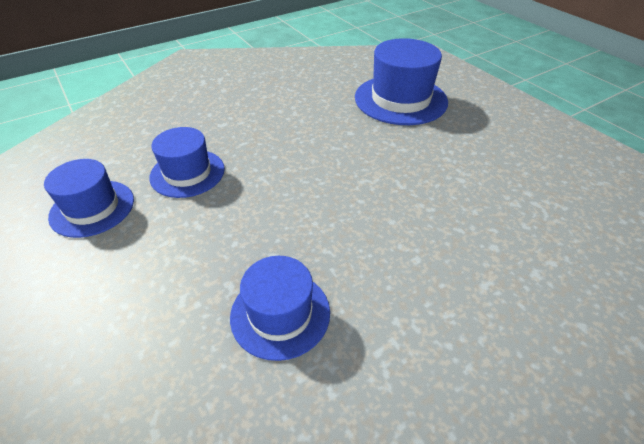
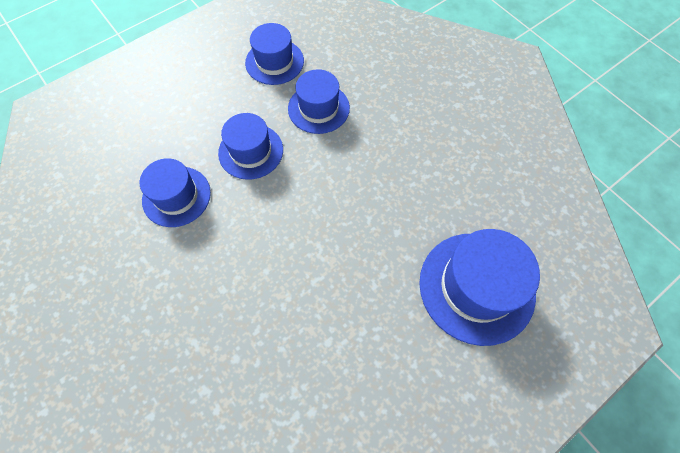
camera: 85 degrees right, 20 degrees up
(228, 233) = (251, 151): none -> blue hat

